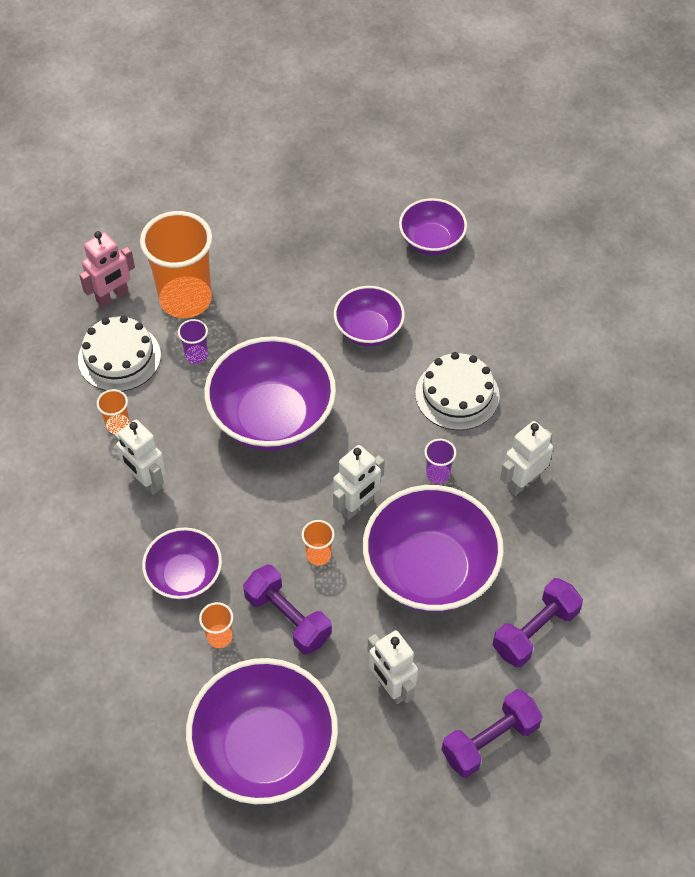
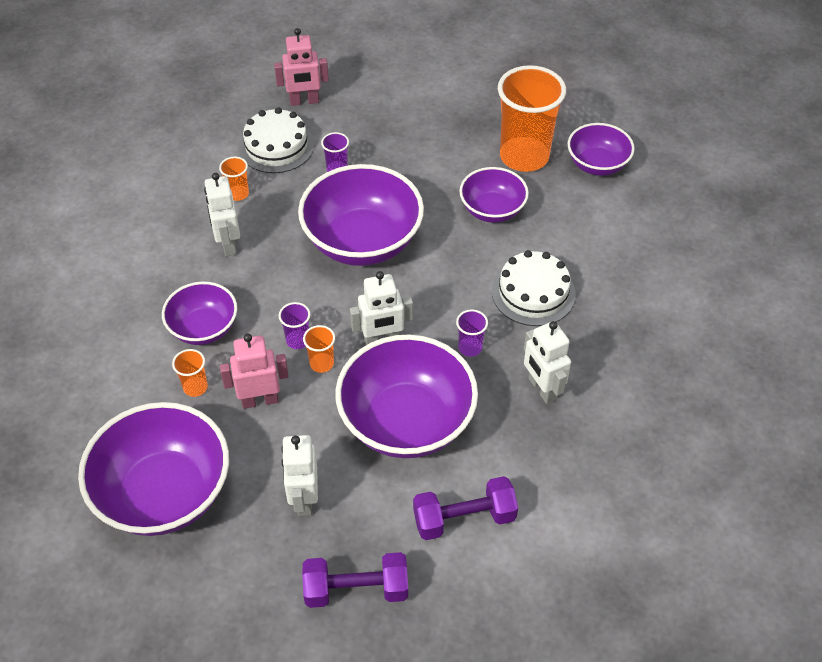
camera: 30 degrees right, 5 degrees down
(185, 299) = (359, 126): orange cup -> orange cup (524, 156)
(281, 544) = (298, 340): none -> purple cup
(287, 618) = (260, 400): purple dumbbell -> pink robot
(522, 482) = (542, 389): white robot -> white robot turned 105 degrees counterclockwise

